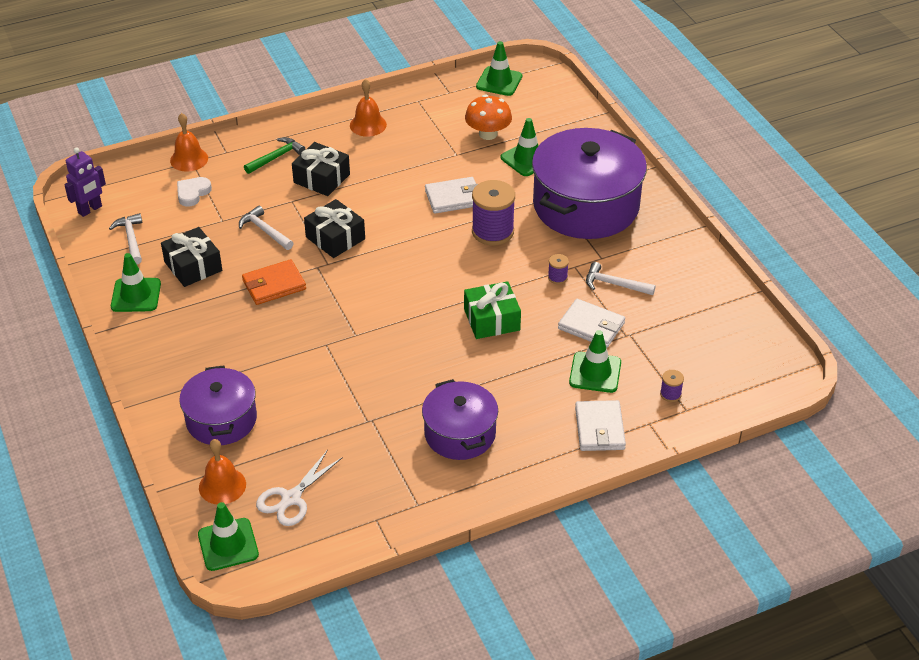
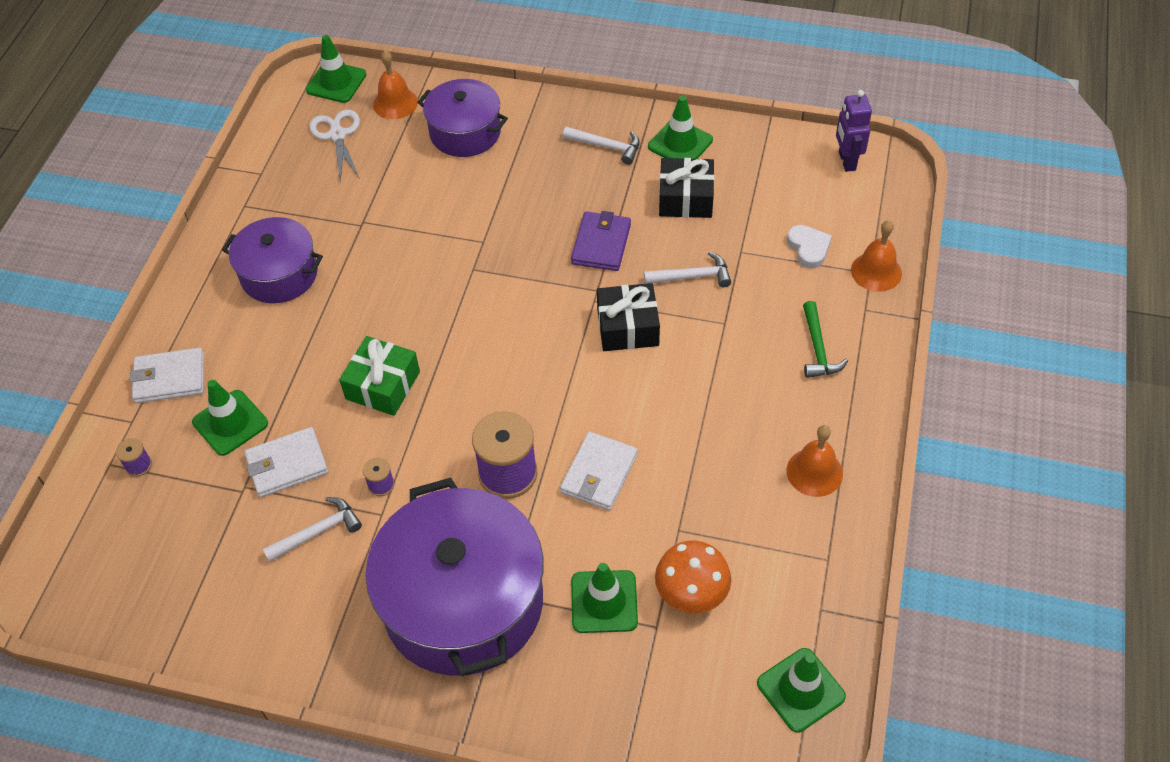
camera: 130 degrees right, 10 degrees up
(131, 239) = (770, 172): white hammer -> white hammer (607, 147)
(274, 285) = (601, 244): orange wallet -> purple wallet
(321, 178) = (742, 369): black gift -> none
(599, 428) = (170, 378): white wallet -> white wallet turned 45 degrees counterclockwise

